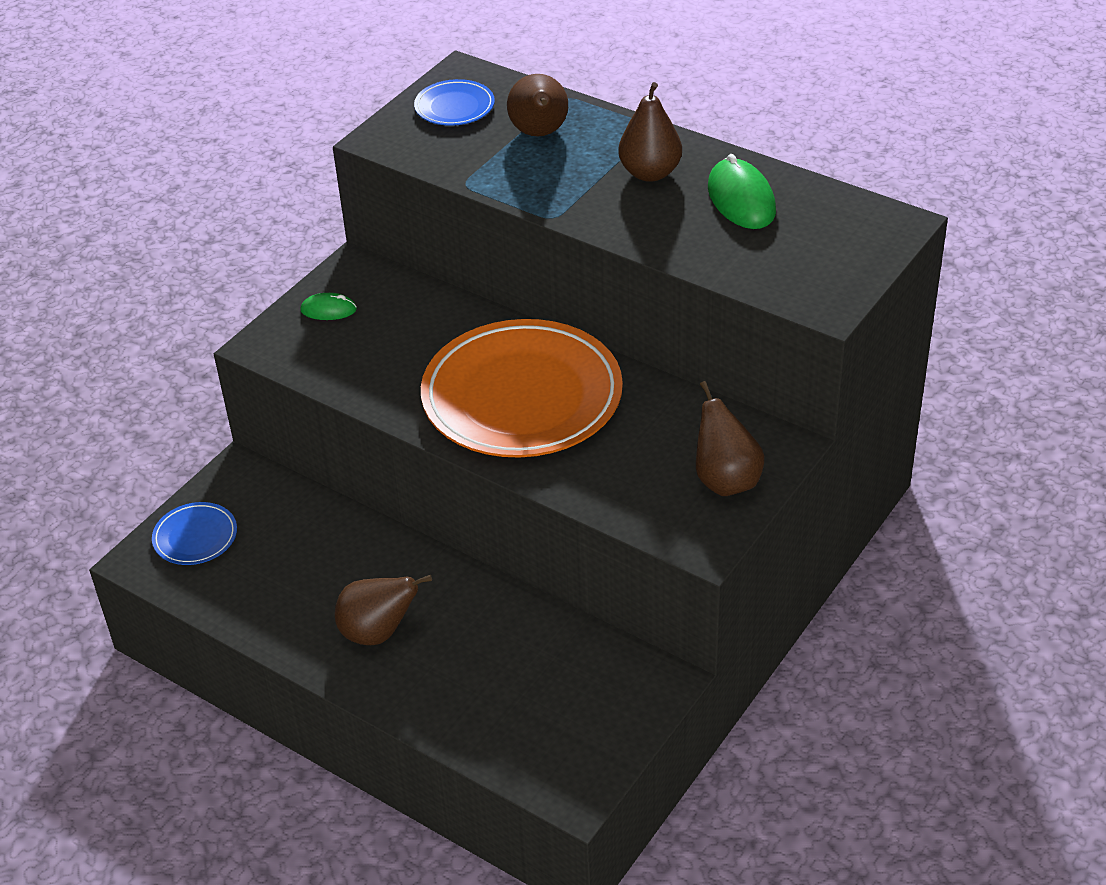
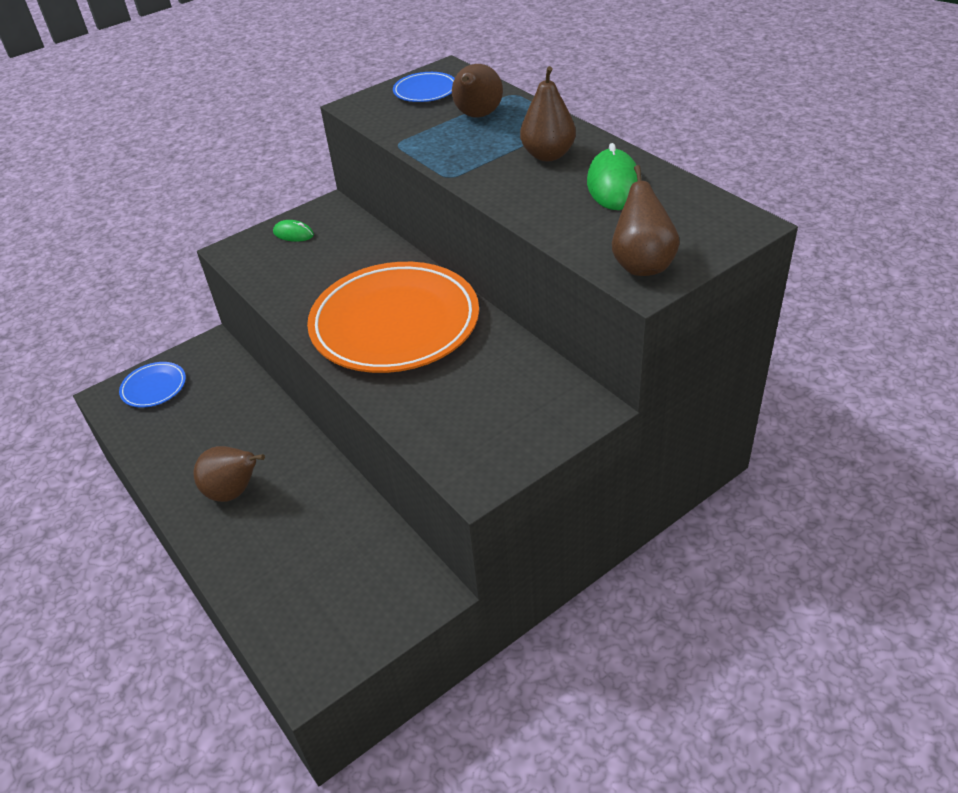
camera: 20 degrees right, 0 degrees up
(725, 480) = (523, 427): brown pear -> brown pear (642, 265)

